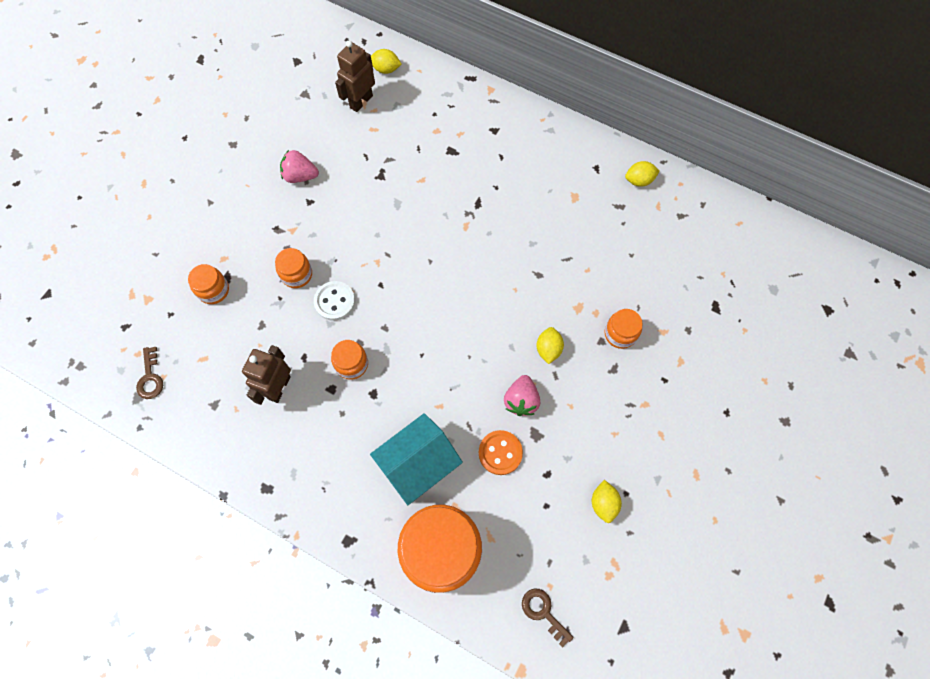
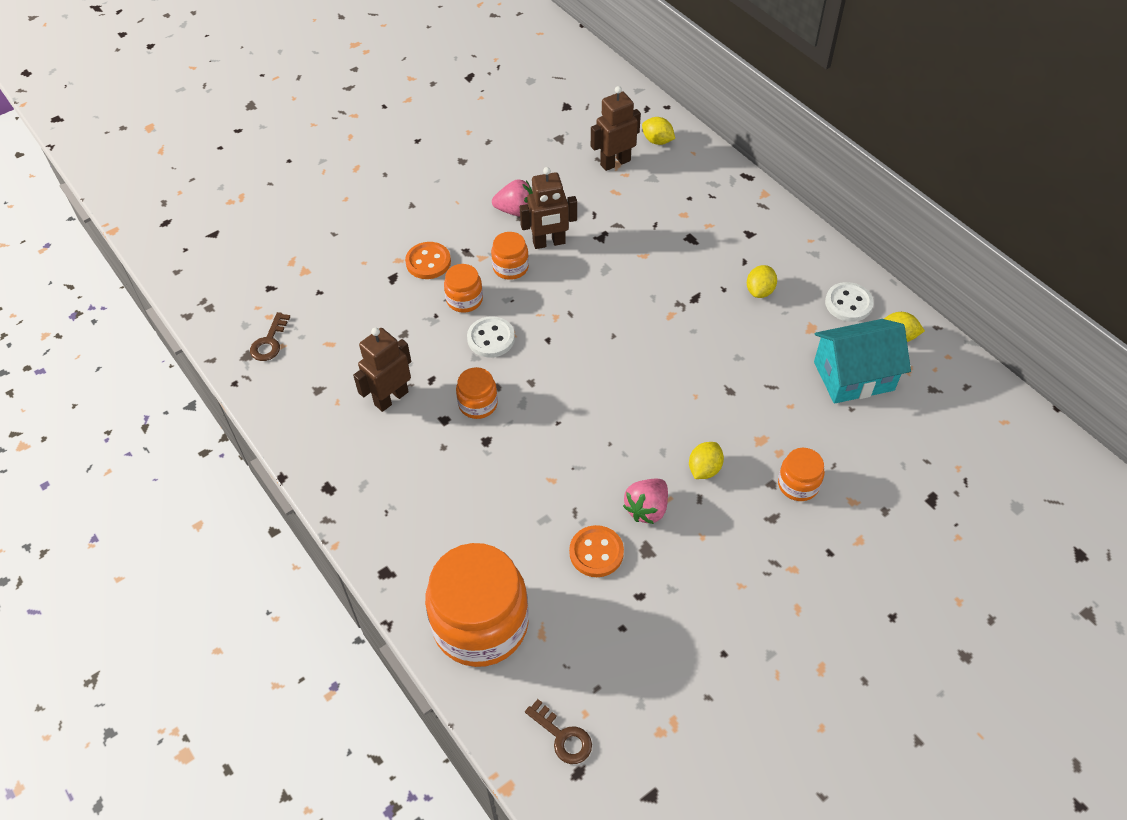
camera: 25 degrees right, 15 degrees down
(213, 290) = (373, 285): orange jar -> orange jar (510, 267)
(250, 251) = (428, 262): none -> orange button
(300, 176) = (515, 211): pink strawberry -> pink strawberry turned 150 degrees clockwise
(341, 196) = (549, 243): none -> brown robot
(418, 464) = (499, 528): turquoise house -> turquoise house (853, 376)
(543, 612) = (563, 737): brown key -> brown key turned 150 degrees clockwise
(593, 165) = (848, 303): none -> white button
(603, 503) = (691, 653): yellow lemon -> yellow lemon (759, 291)

